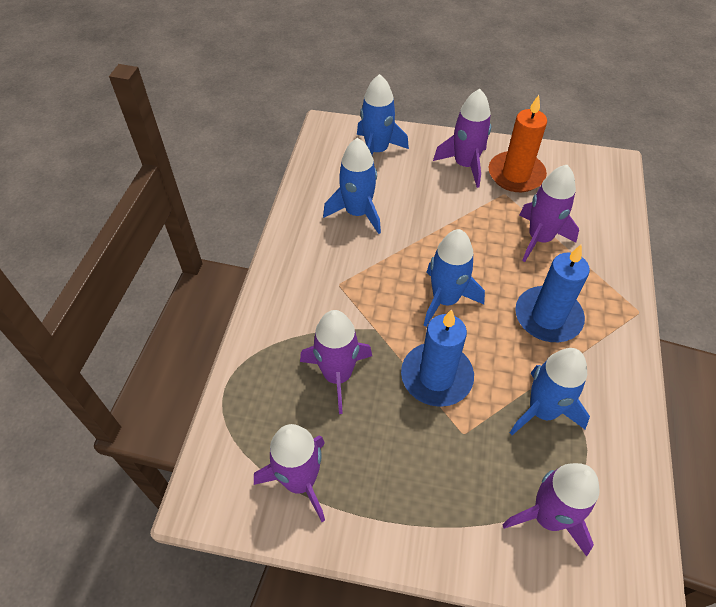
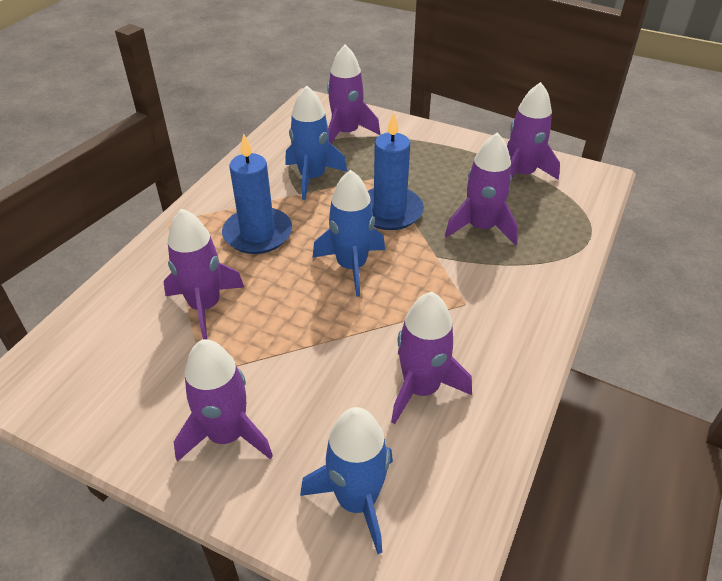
camera: 165 degrees left, 10 degrees down
(357, 213) = (421, 388): blue rocket -> purple rocket
(516, 174) = (164, 400): orange candle -> none

